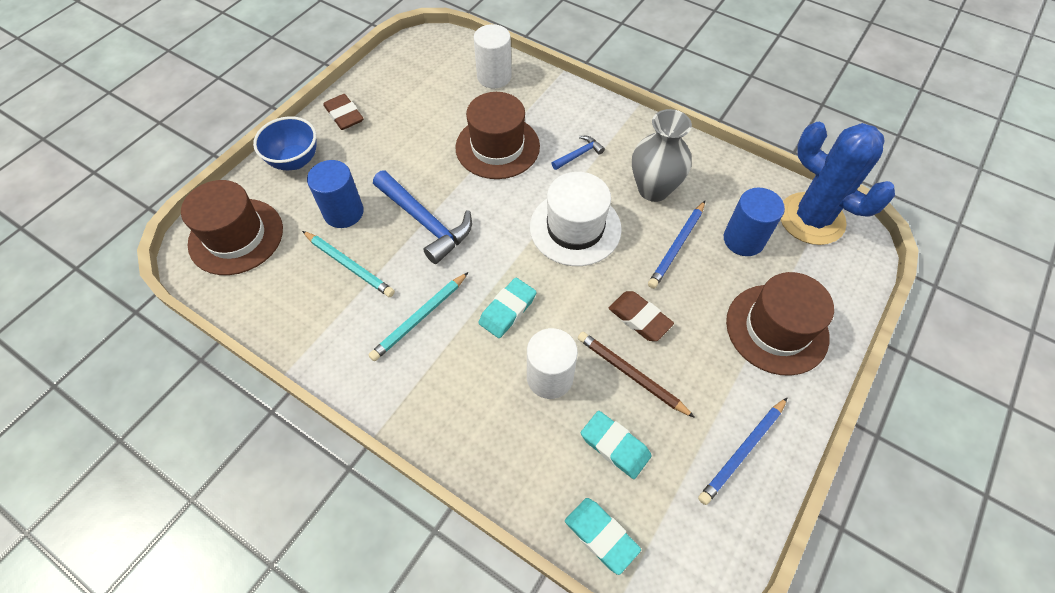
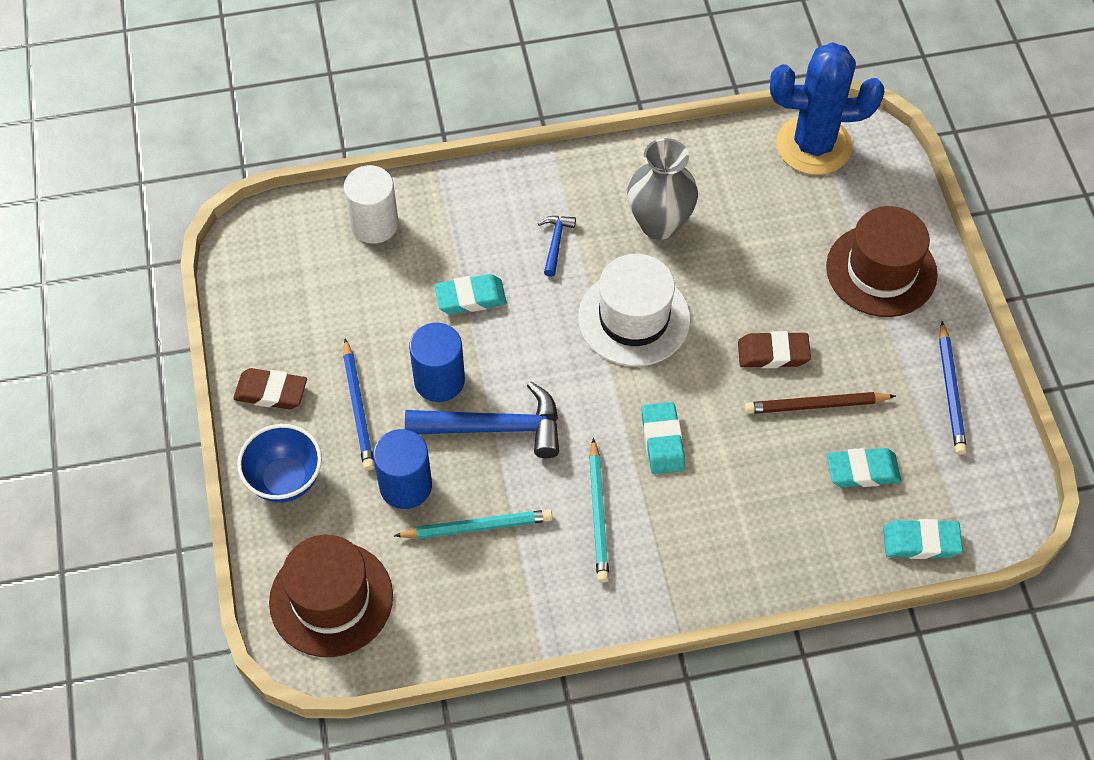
camera: 45 degrees left, 0 degrees up
(497, 147) = (470, 297): brown hat -> turquoise eraser
(549, 377) = (758, 464): white cylinder -> none
(677, 246) = (735, 263): blue pencil -> blue pencil (358, 408)
(743, 239) = (781, 211): blue cylinder -> blue cylinder (439, 380)

